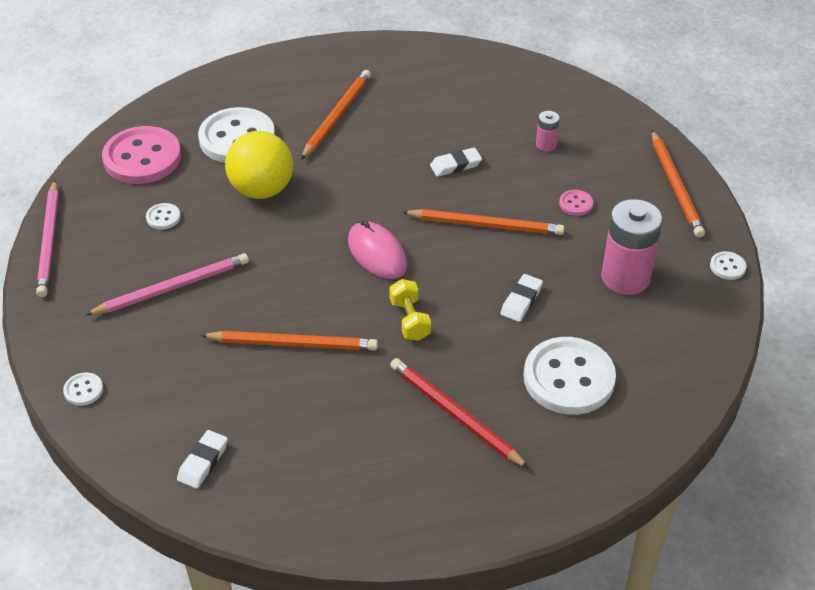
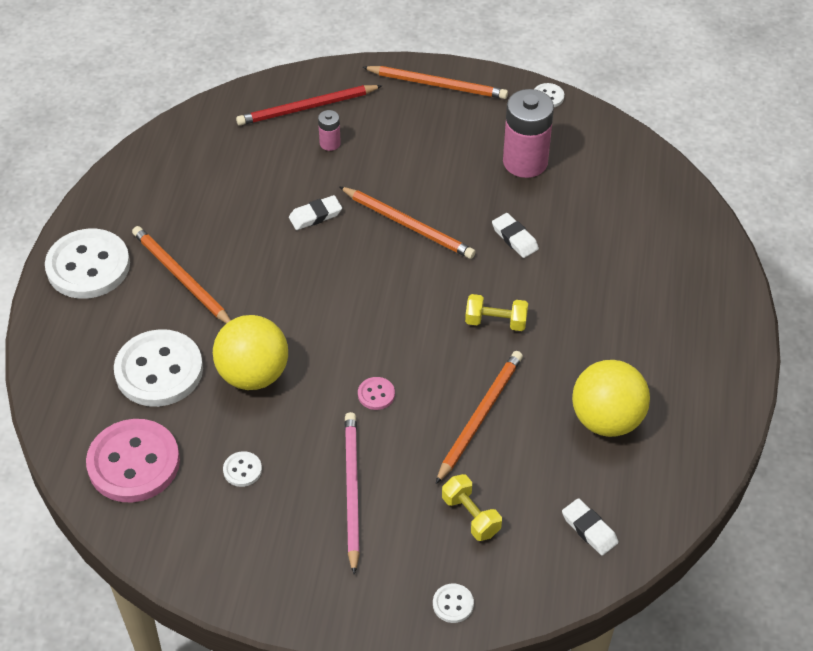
camera: 65 degrees left, 5 degrees up
(49, 241) = (216, 584): pink pencil -> none
(180, 372) = (470, 516): none -> yellow dumbbell
(339, 437) = (607, 419): none -> yellow ball
(377, 253) = (398, 315): pink mouse -> none
(454, 414) = (619, 331): red pencil -> red pencil (307, 108)
(455, 165) = (315, 215): white eraser -> white eraser turned 60 degrees clockwise
(486, 225) = (408, 225): orange pencil -> orange pencil turned 90 degrees clockwise
(568, 378) = (616, 243): white button -> white button (88, 266)
(576, 204) = (419, 155): pink button -> pink button (376, 394)

